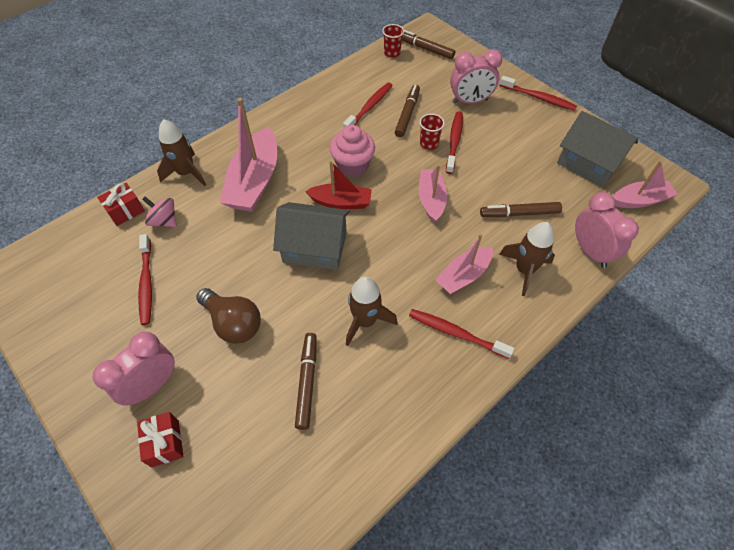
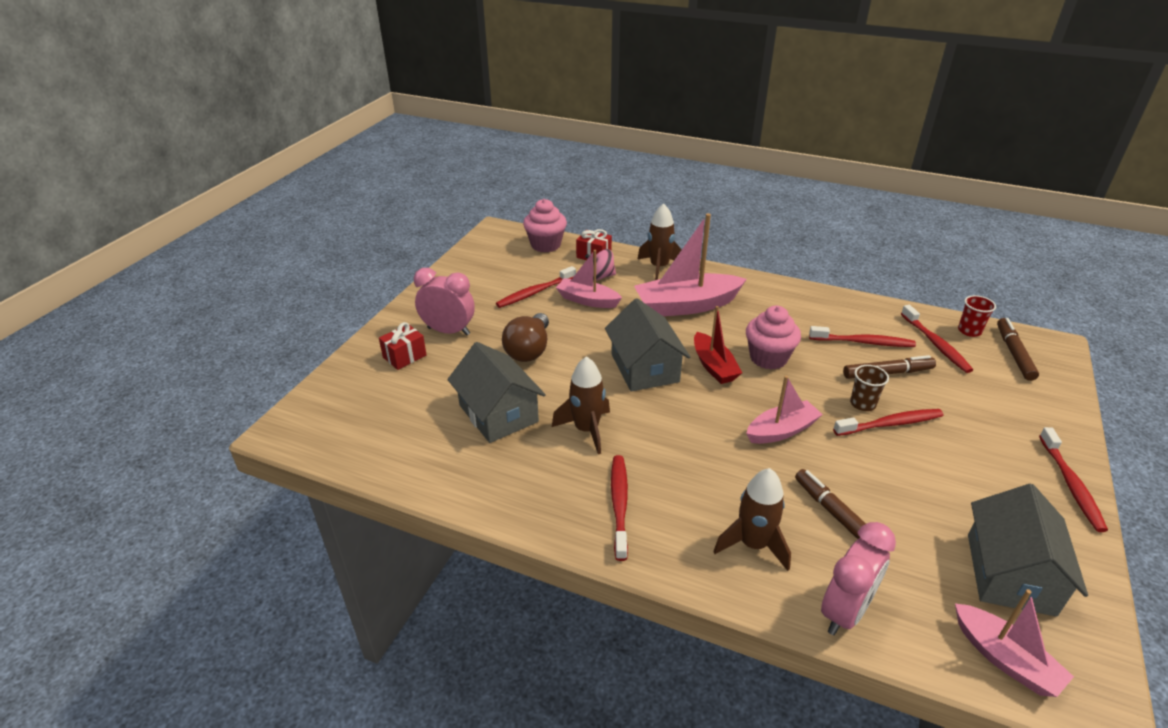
camera: 65 degrees right, 20 degrees down
(71, 241) = (545, 245): none -> pink cupcake
(164, 221) = (600, 277): pink spinning top -> pink spinning top turned 105 degrees counterclockwise
(307, 382) = (498, 413): brown marker -> grey house
(394, 75) = (936, 344): none -> red toothbrush
(429, 144) = (862, 404): red cup -> brown cup
(463, 275) = (699, 489): pink boat -> pink boat (587, 300)
(470, 101) = (975, 418): pink clock -> none

